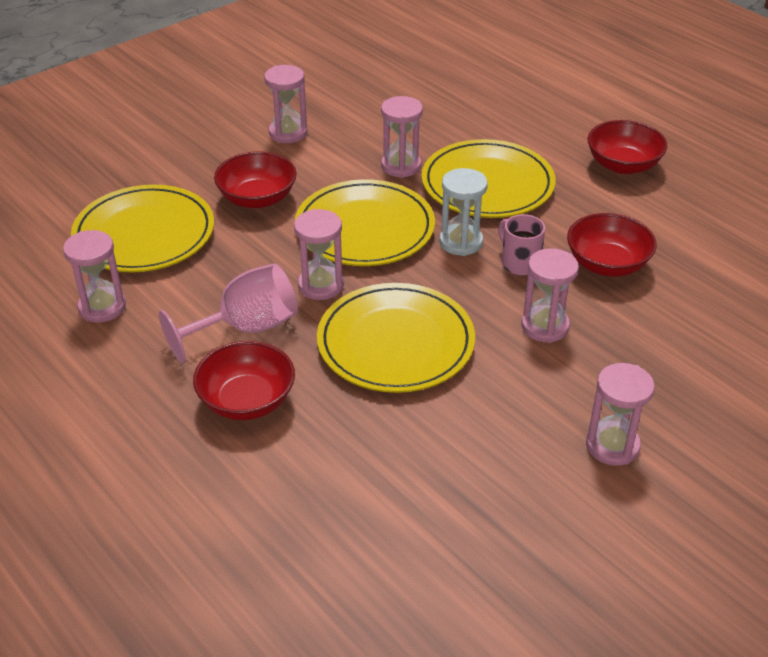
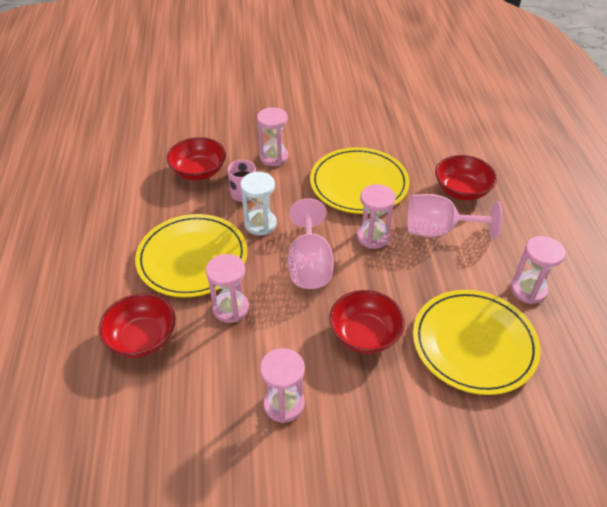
camera: 145 degrees left, 5 degrees up
(364, 228) = (309, 265): yellow plate -> pink goblet
(612, 446) = (307, 103): pink hourglass -> none
(623, 165) = (90, 227): red bowl -> red bowl (142, 338)

